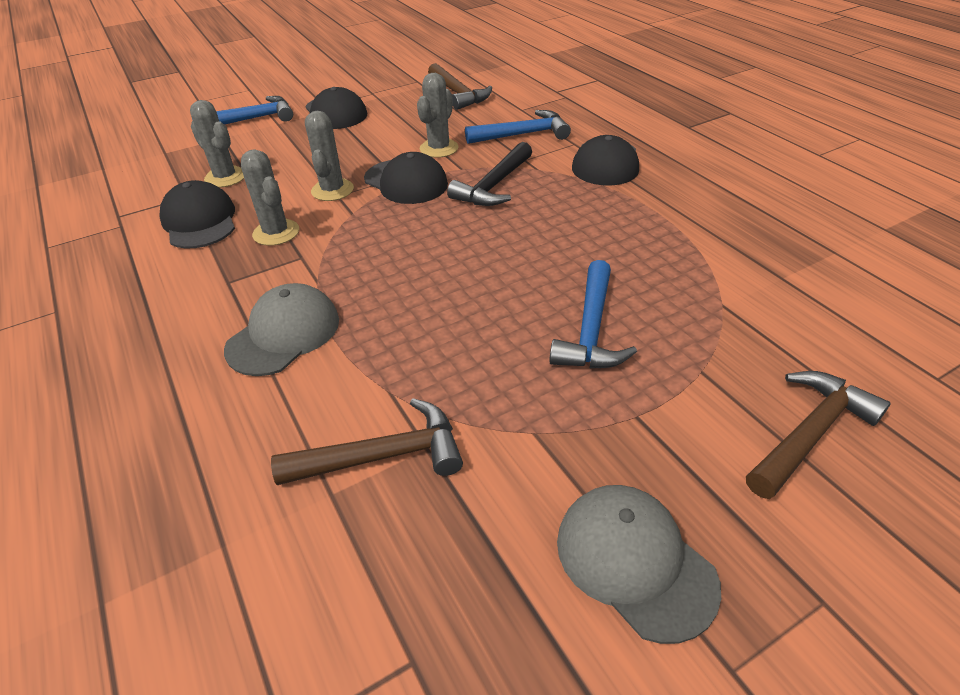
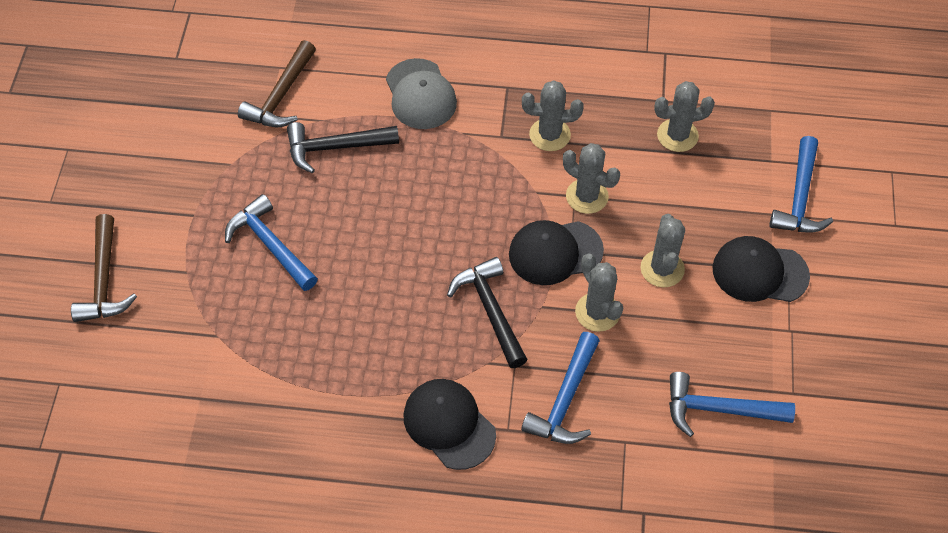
camera: 125 degrees right, 15 degrees up
(200, 221) = (611, 97): black cap -> none
(371, 141) = (662, 269): none -> grey cactus
(419, 356) = (335, 147): none -> black hammer
(458, 94) = (719, 409): brown hammer -> blue hammer
(634, 561) = (133, 152): grey cap -> none

